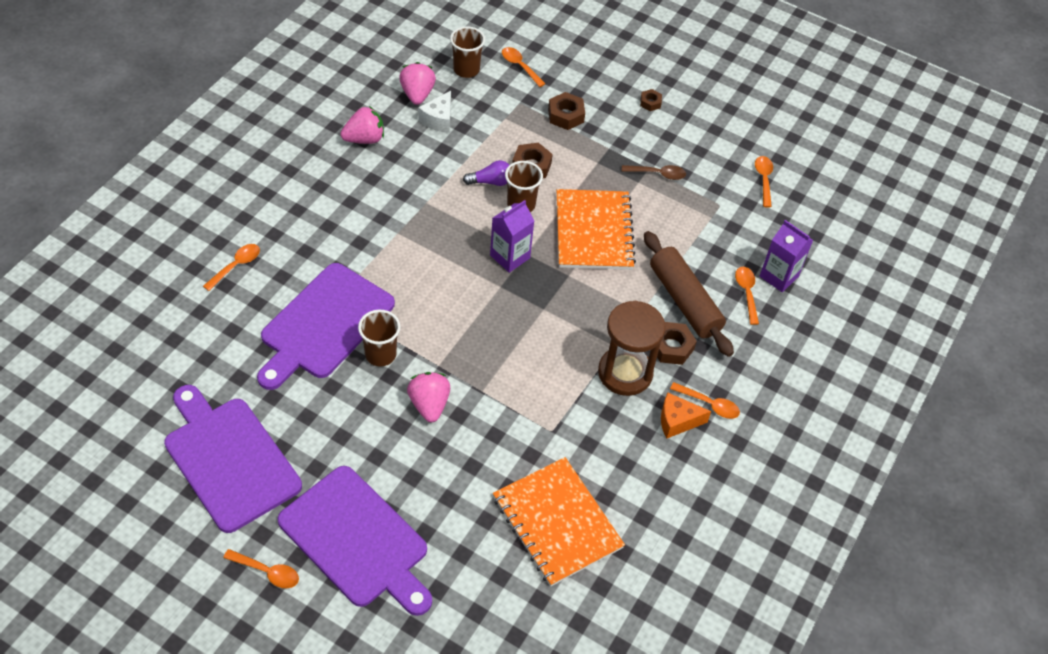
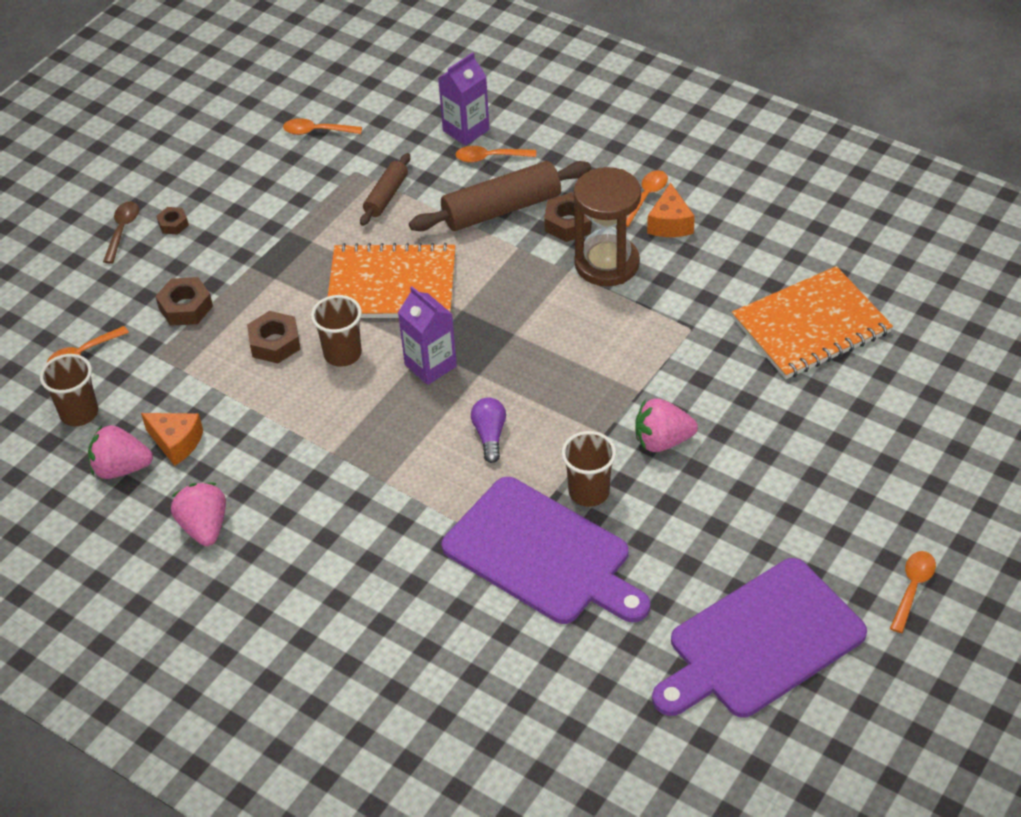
camera: 80 degrees left, 5 degrees down
(236, 266) = (439, 665): orange spoon -> none
(357, 540) = (858, 503): purple cutting board -> none
(438, 120) = (176, 442): white cheese -> orange cheese
(490, 182) = (300, 385): purple light bulb -> purple light bulb (490, 435)
(658, 174) = (300, 222): brown spoon -> brown spoon (122, 230)
(692, 225) = (386, 196): none -> brown rolling pin

